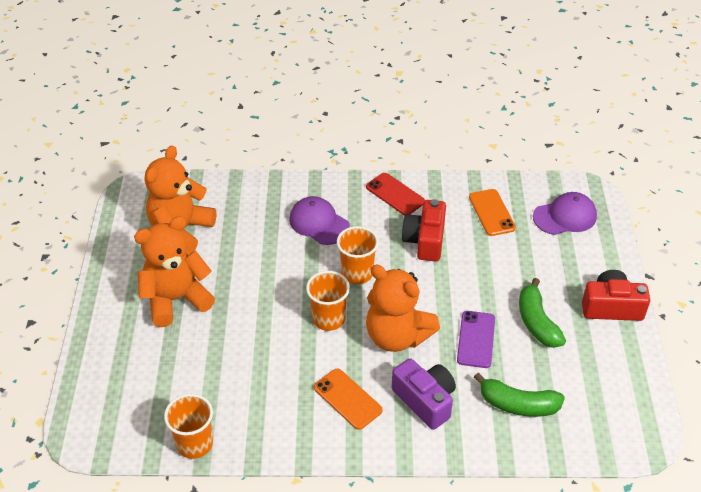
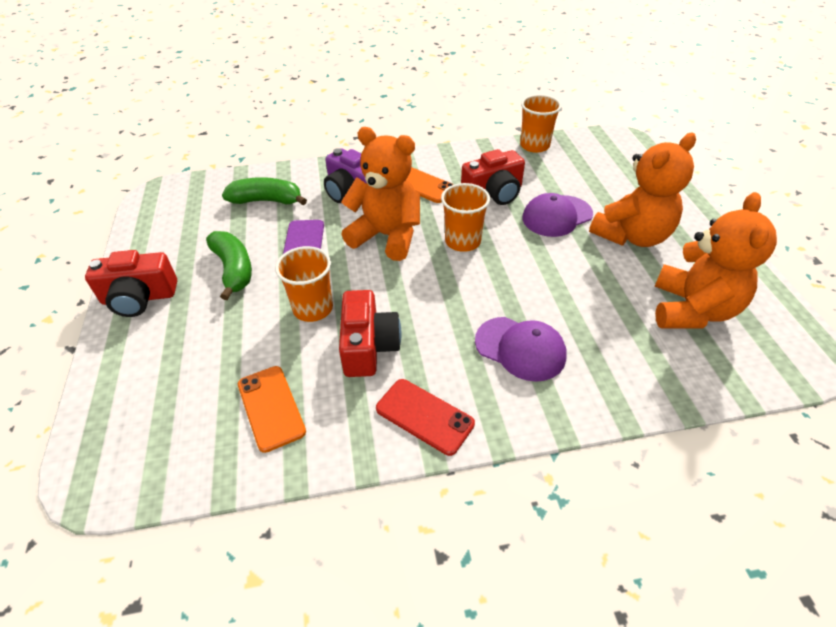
camera: 170 degrees right, 0 degrees up
(276, 373) = (493, 193): none -> red camera
(357, 273) = (447, 291): orange cup -> orange cup (313, 308)
(565, 216) = (155, 420): purple cap -> purple cap (556, 216)

